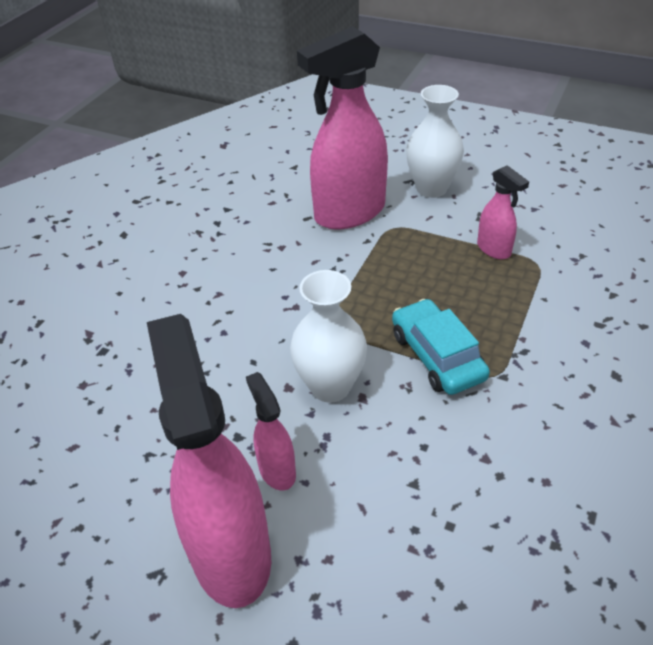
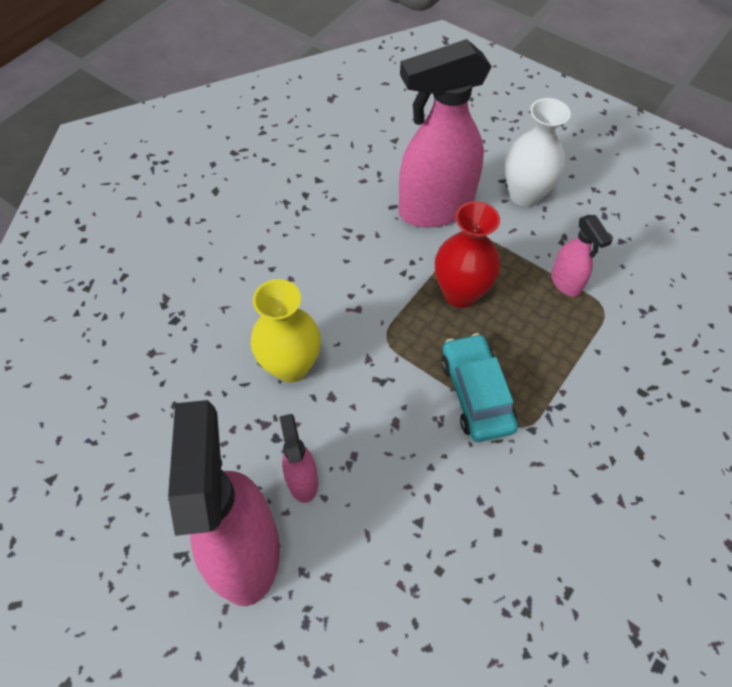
camera: 10 degrees right, 15 degrees up
(238, 368) = (291, 366): none -> yellow vase
(330, 386) = (369, 404): white vase -> none
(395, 276) = (460, 293): none -> red vase

